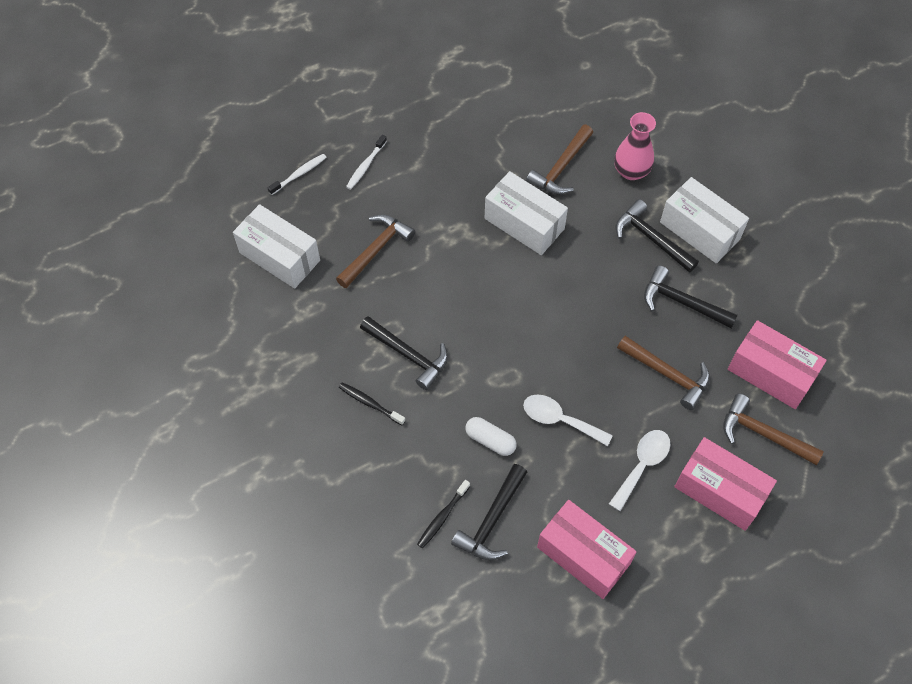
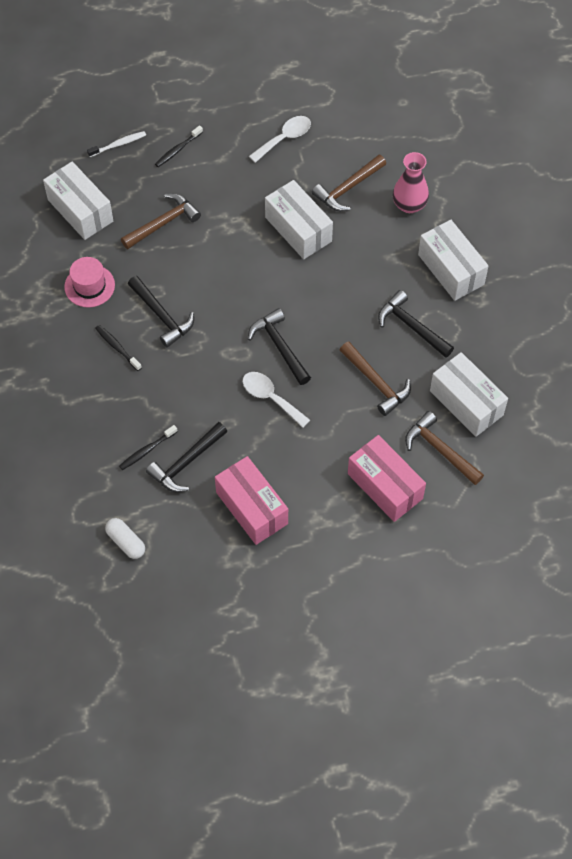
camera: 15 degrees right, 0 degrees up
(316, 340) = (89, 286): none -> pink hat
(365, 166) = (178, 150): white toothbrush -> black toothbrush
(490, 440) = (207, 400): white capsule -> white capsule (126, 542)
(642, 465) = (327, 450): white spoon -> white spoon (285, 138)
(651, 238) = (405, 267): black hammer -> black hammer (279, 346)
(770, 373) = (466, 403): pink box -> white box

